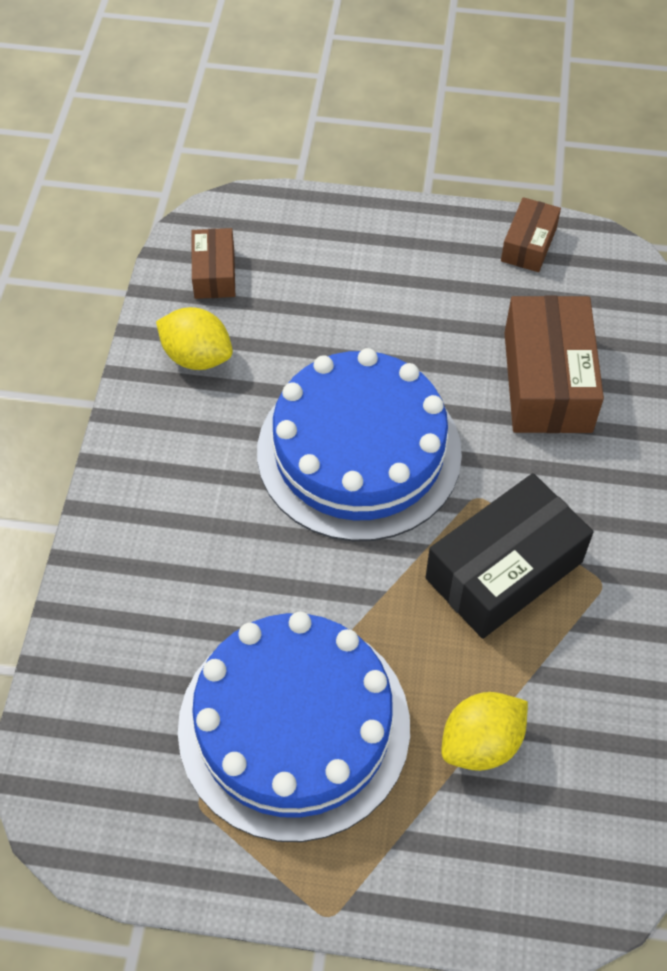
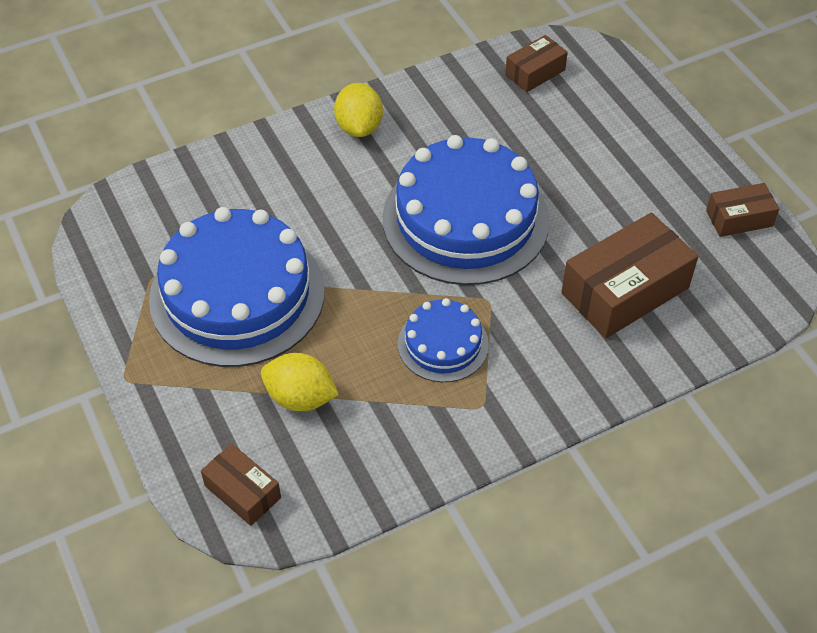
camera: 55 degrees right, 5 degrees down
(197, 357) = (461, 101): yellow lemon -> yellow lemon (359, 127)
(504, 570) = (443, 344): black box -> blue cake
(566, 872) = (242, 492): none -> brown box

